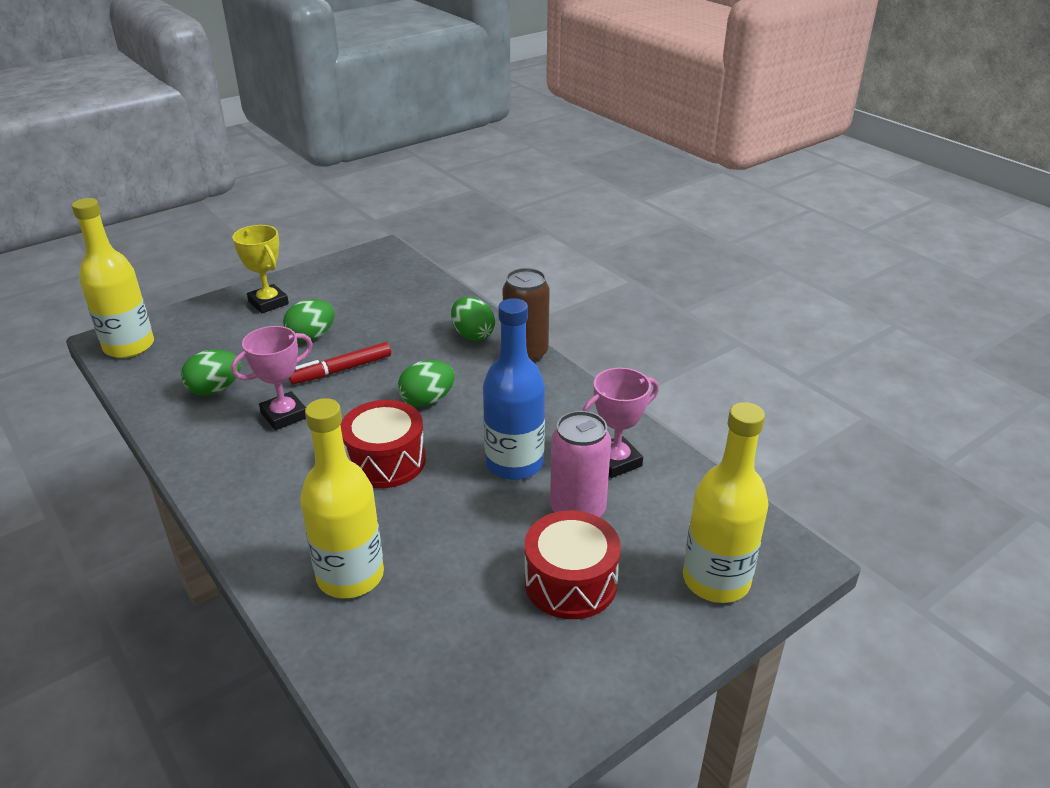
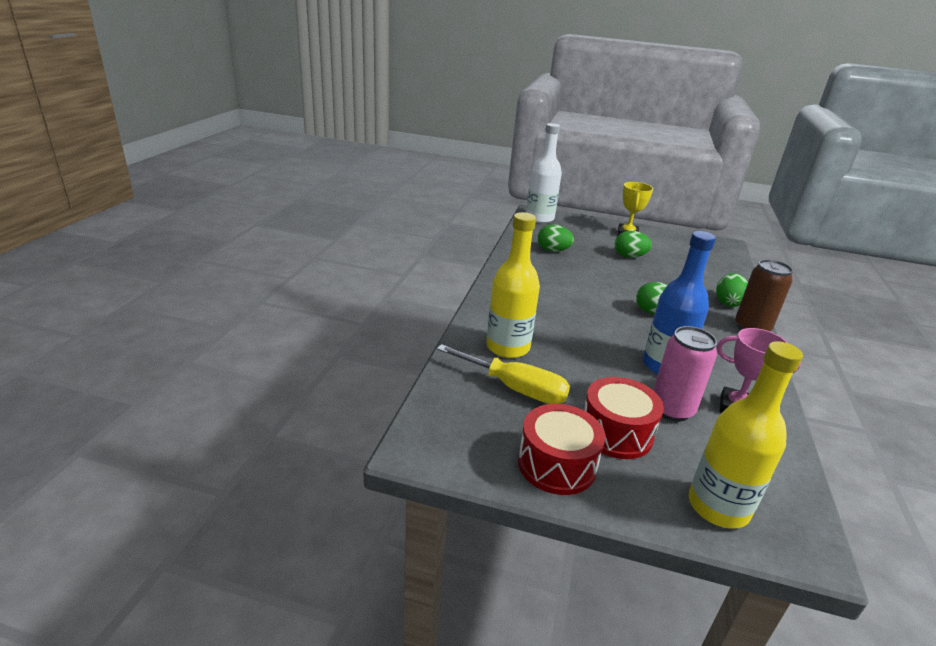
camera: 50 degrees right, 5 degrees down
(129, 346) = (539, 218): yellow bottle -> white bottle
(284, 415) = (570, 276): pink trophy -> none
(341, 370) = (625, 276): red marker -> none
(385, 461) = (592, 320): red drum -> red drum (556, 464)
(427, 622) = (515, 388): none -> yellow screwdriver

